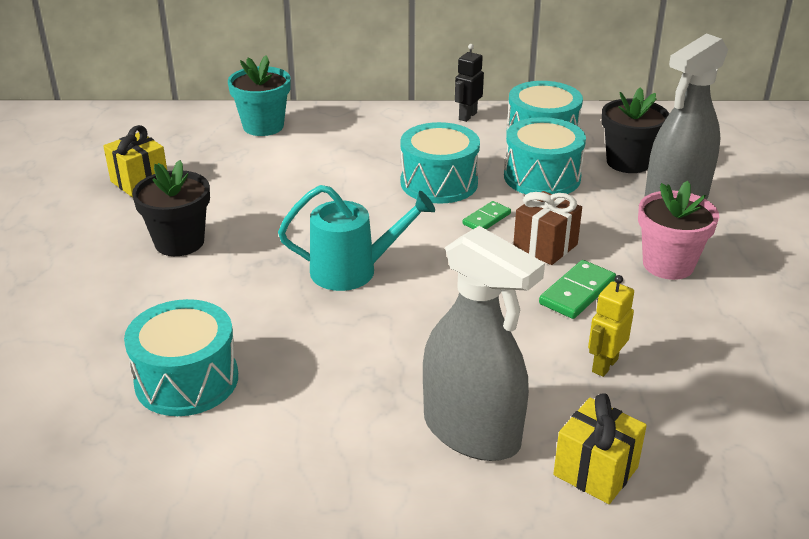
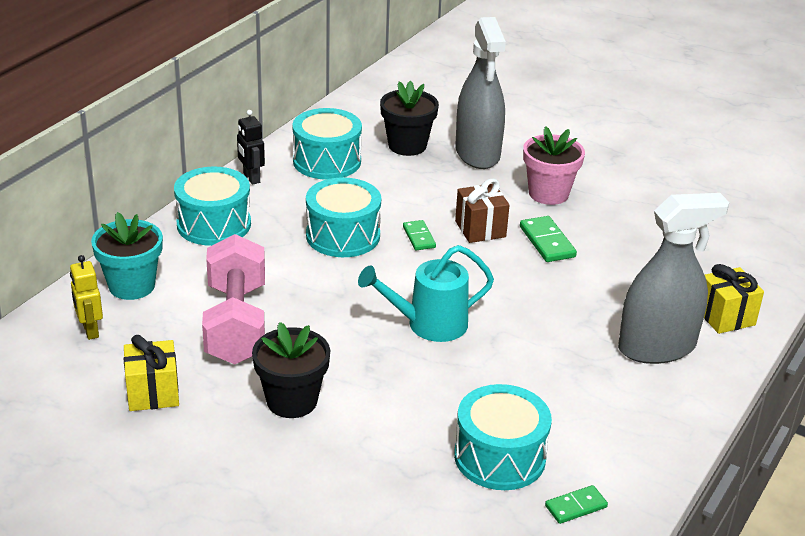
camera: 60 degrees left, 0 degrees up
(143, 457) = (575, 506): none -> green domino
(259, 182) = (236, 324): none -> pink dumbbell
(354, 270) = (428, 325): turquoise watering can -> turquoise watering can turned 135 degrees counterclockwise
(542, 177) = (387, 188): turquoise drum -> turquoise drum (214, 224)
(604, 365) = (632, 268): yellow robot -> yellow robot (90, 330)

